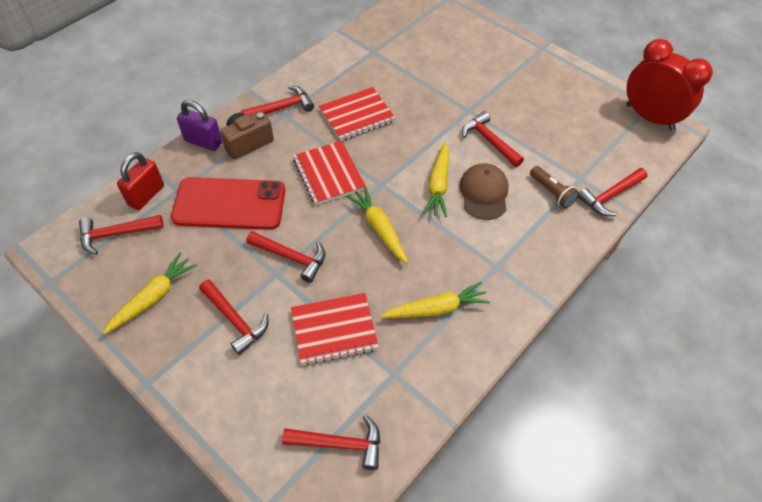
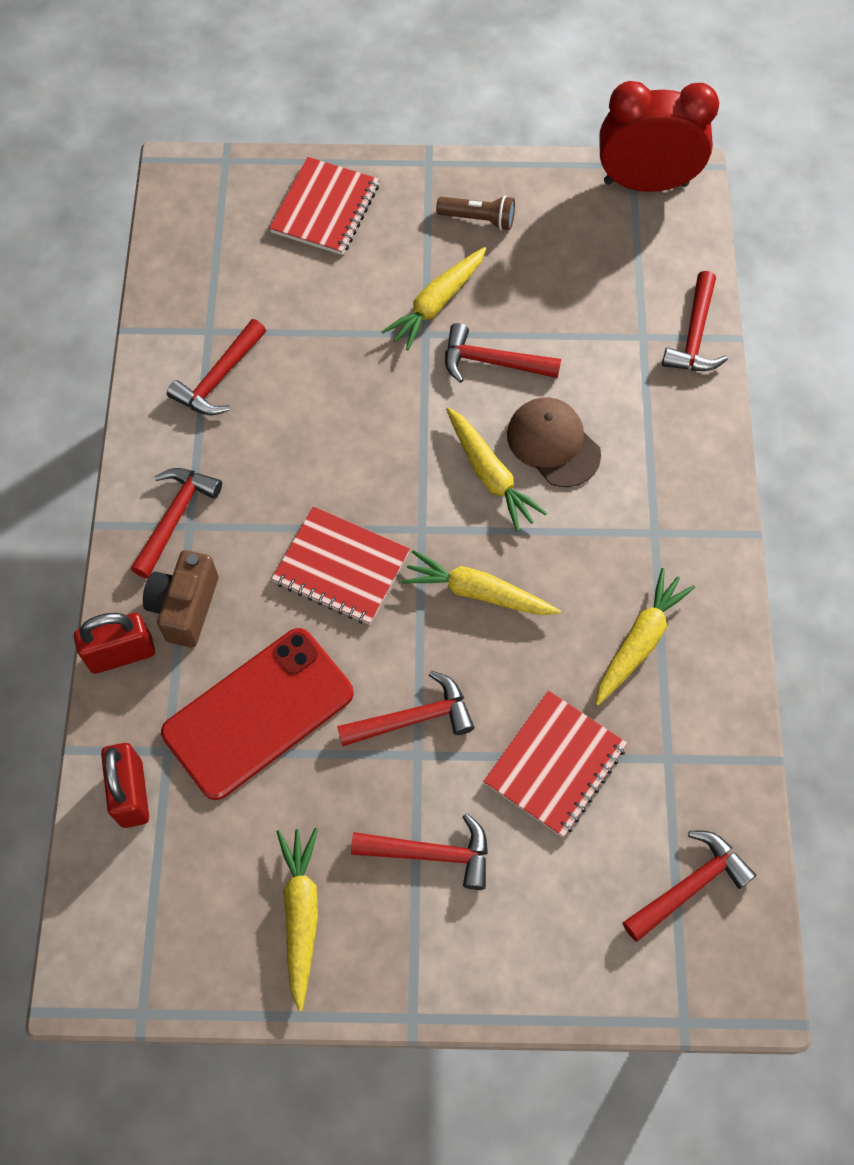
camera: 40 degrees left, 10 degrees up
(116, 234) = (154, 879): red hammer -> red hammer (219, 378)
(203, 142) = (121, 654): purple padlock -> red padlock
(357, 116) = (290, 451): red notebook -> red notebook (325, 209)
(487, 102) = (437, 304): none -> yellow carrot
(552, 192) = (628, 381): brown flashlight -> brown flashlight (478, 219)

